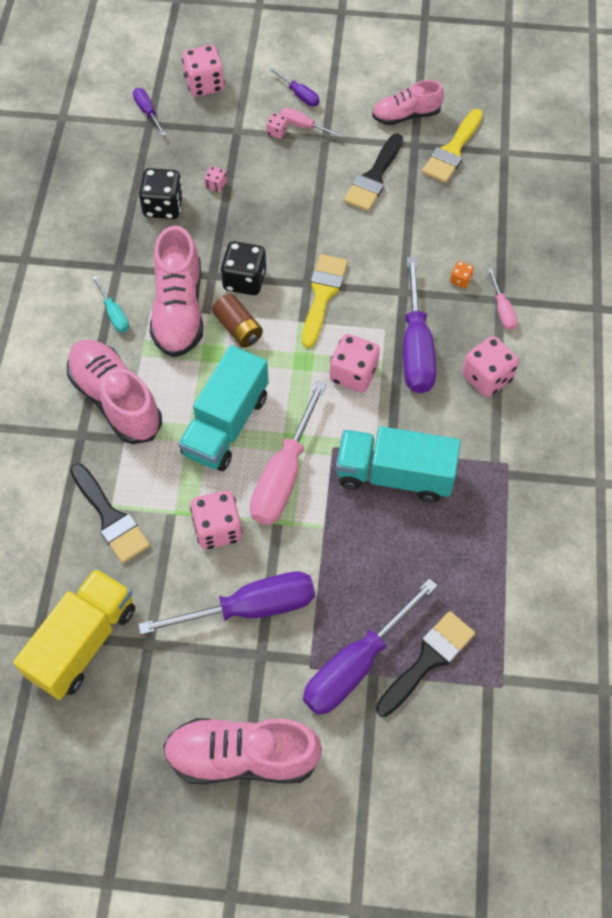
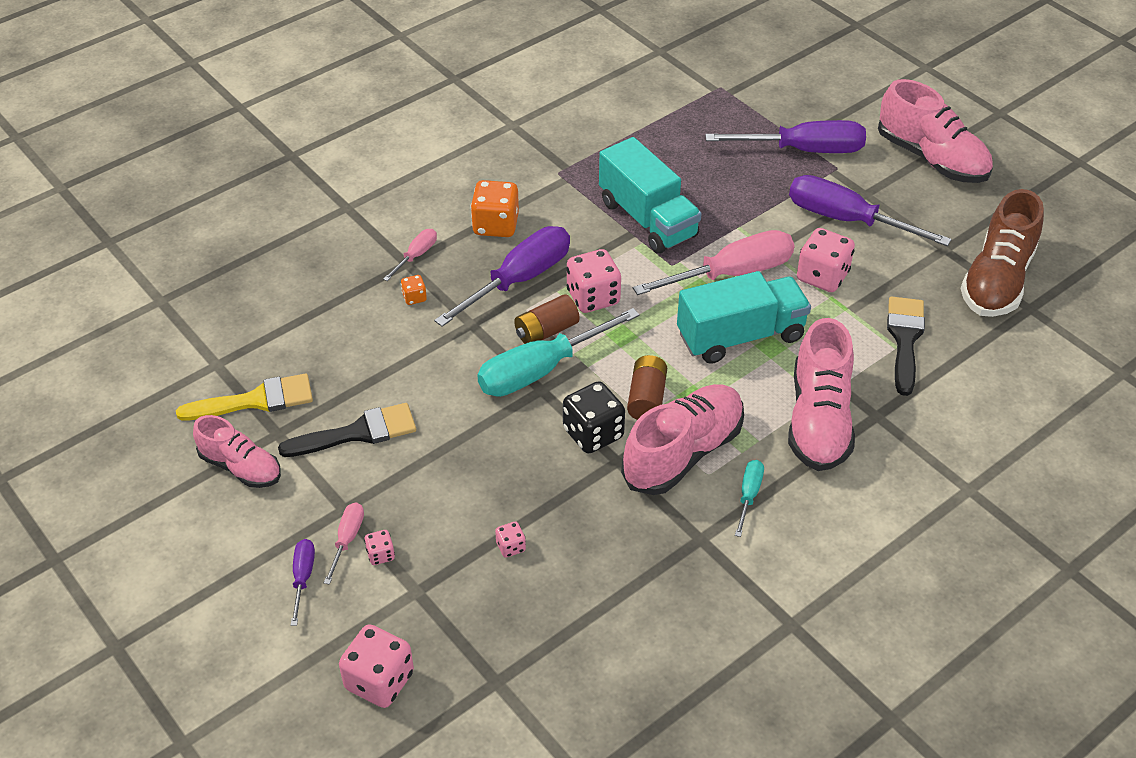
camera: 135 degrees left, 15 degrees down
(83, 642) = (997, 280): yellow truck -> brown shoe
(147, 112) = (481, 700): purple screwdriver -> none
(163, 206) = (589, 567): black dice -> none
(303, 126) = (347, 539): pink screwdriver -> pink screwdriver turned 150 degrees counterclockwise
(322, 295) = (540, 370): yellow brush -> turquoise screwdriver
(352, 324) = (546, 331): none -> brown battery
(428, 660) = (752, 124): black brush -> none
(487, 377) = (496, 225): pink dice -> orange dice

